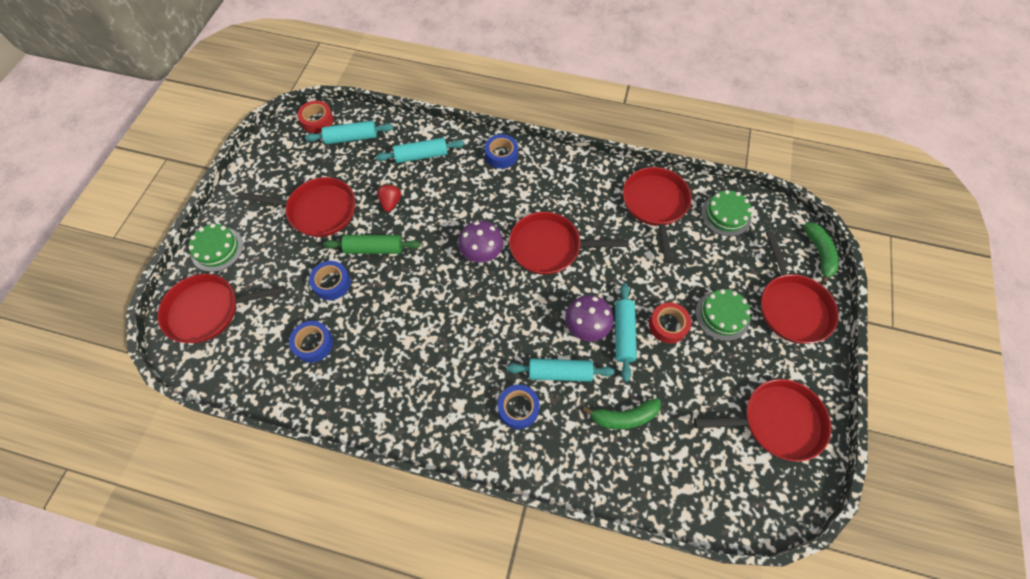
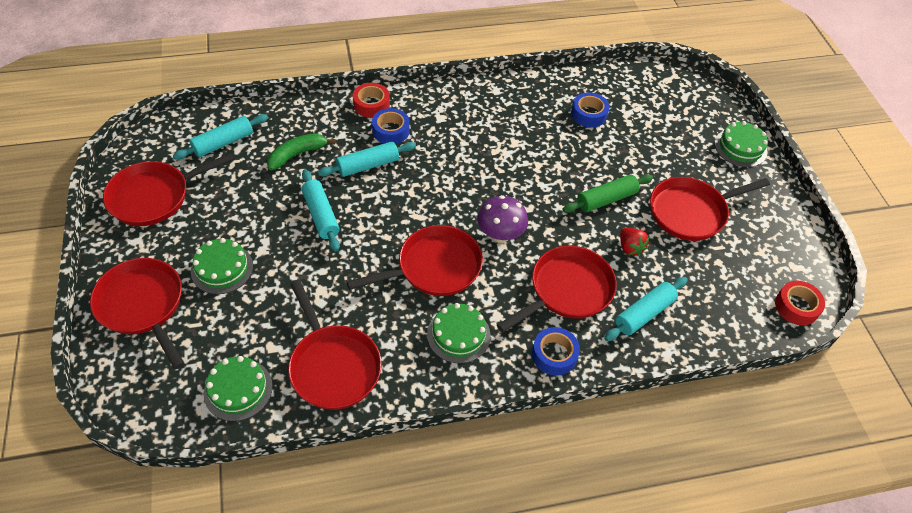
camera: 150 degrees right, 10 degrees down
(208, 311) = (693, 105): red pan -> red pan (567, 290)
(332, 283) = (616, 159): blue tape -> none
(351, 138) = (739, 302): turquoise rolling pin -> turquoise rolling pin (223, 143)
(558, 192) = (458, 335): none -> green cake
(586, 327) = (360, 208): purple mushroom -> none
(668, 325) = (278, 238): red tape -> red tape (371, 105)
(819, 253) = (108, 384): green banana -> none

